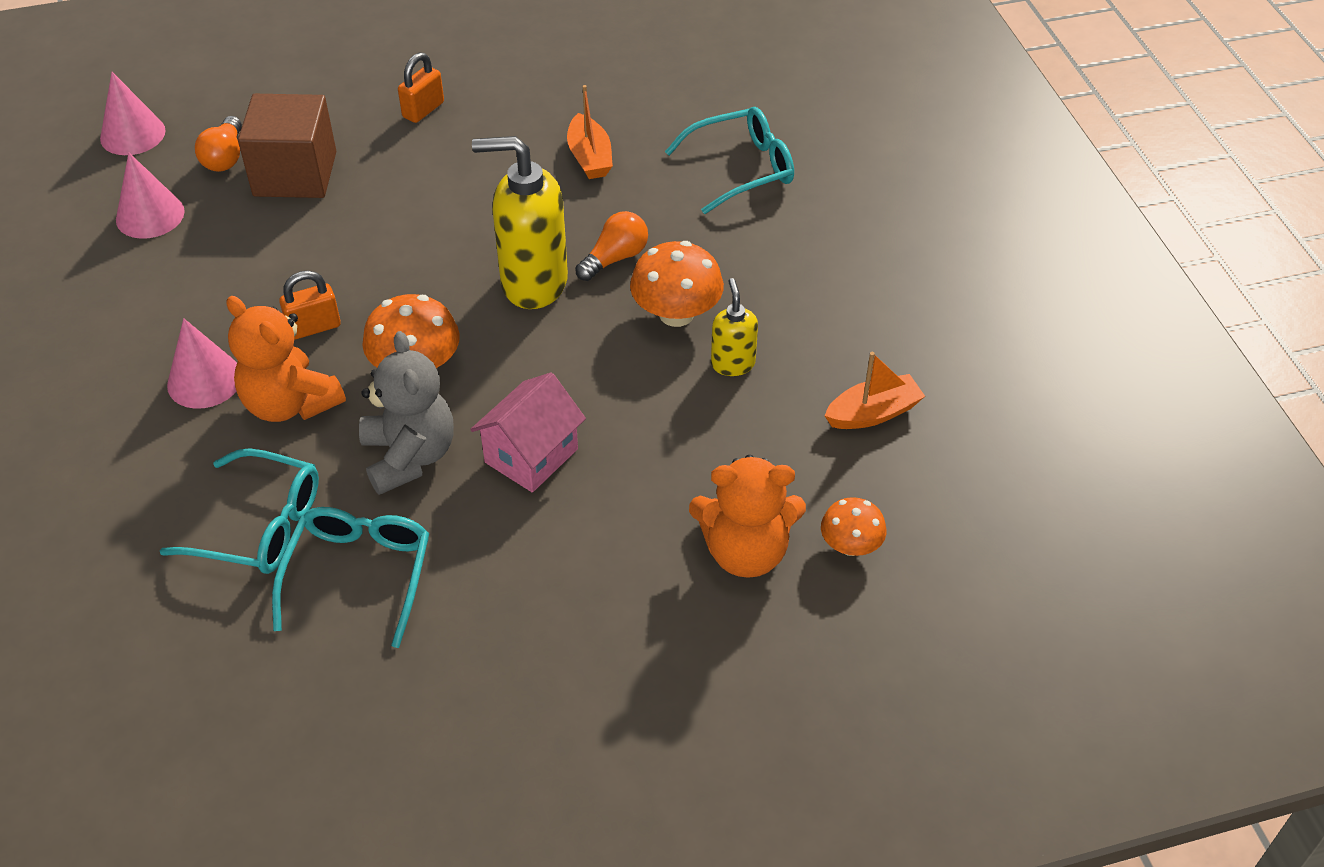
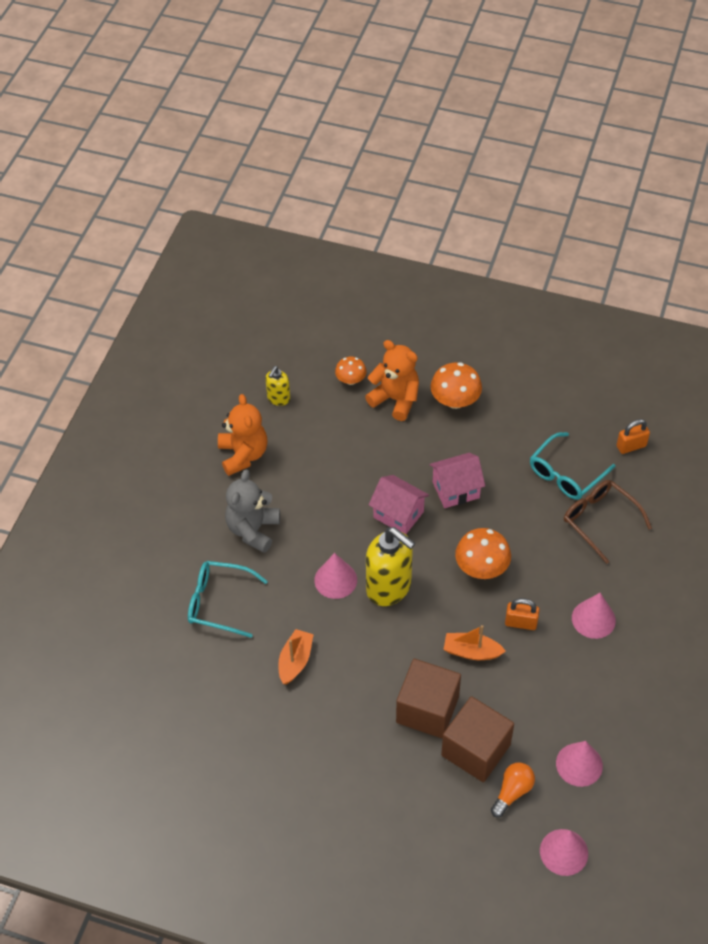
camera: 145 degrees left, 5 degrees up
(259, 525) = (600, 521): turquoise glasses -> brown glasses
(290, 403) = (555, 580): orange teddy bear -> orange teddy bear (243, 455)
(383, 184) = (427, 709): none -> brown cube
(409, 456) = (512, 519): grey teddy bear -> grey teddy bear (253, 530)
(423, 110) = (366, 763): orange padlock -> orange padlock (631, 446)
(594, 377) = (398, 514): none -> pink house
(615, 258) = (335, 580): orange light bulb -> pink cone
(676, 314) = (331, 528): orange mushroom -> orange mushroom (455, 400)
(732, 363) = (327, 486): yellow soap dispenser -> yellow soap dispenser (278, 399)
(873, 413) = (287, 428): orange boat -> orange boat (471, 651)

